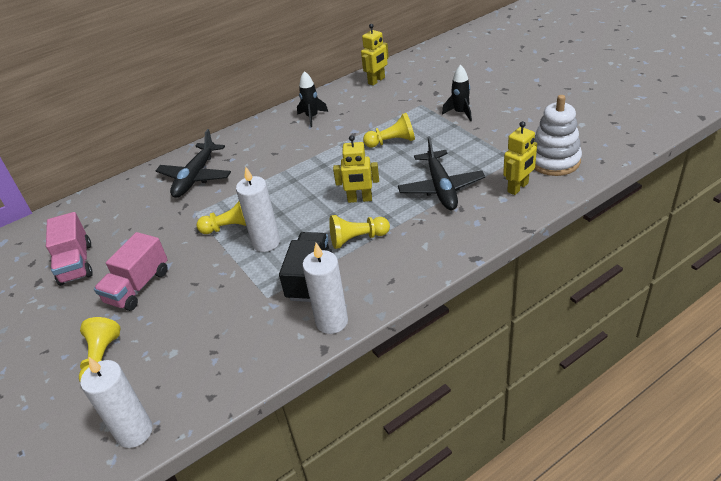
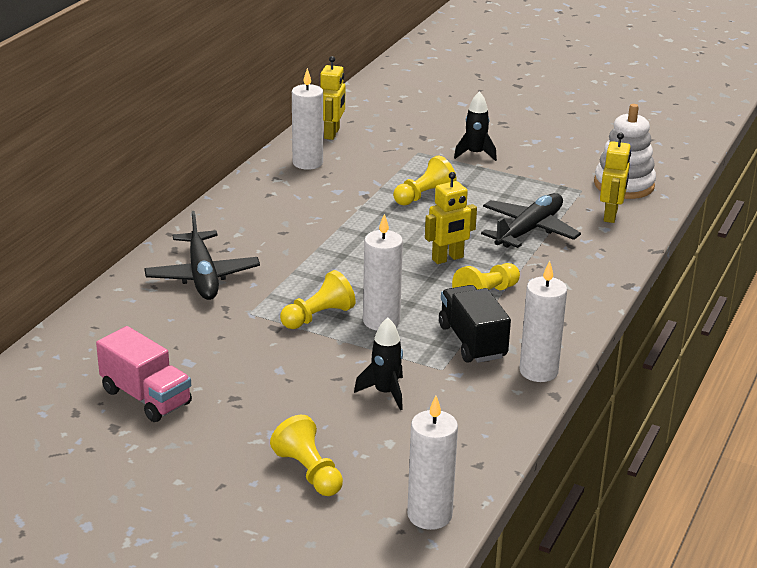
camera: 35 degrees left, 10 degrees down
(138, 287) = (267, 398): pink truck -> none
(312, 117) = (290, 186): black rocket -> black rocket (385, 393)
(340, 101) = (307, 163): none -> white candle
(441, 187) = (528, 230): black plane -> black plane turned 105 degrees counterclockwise

